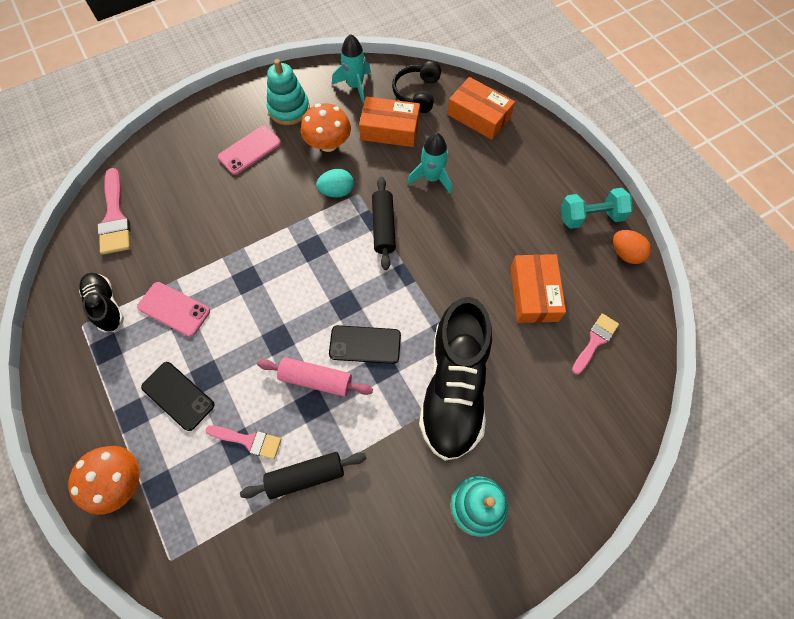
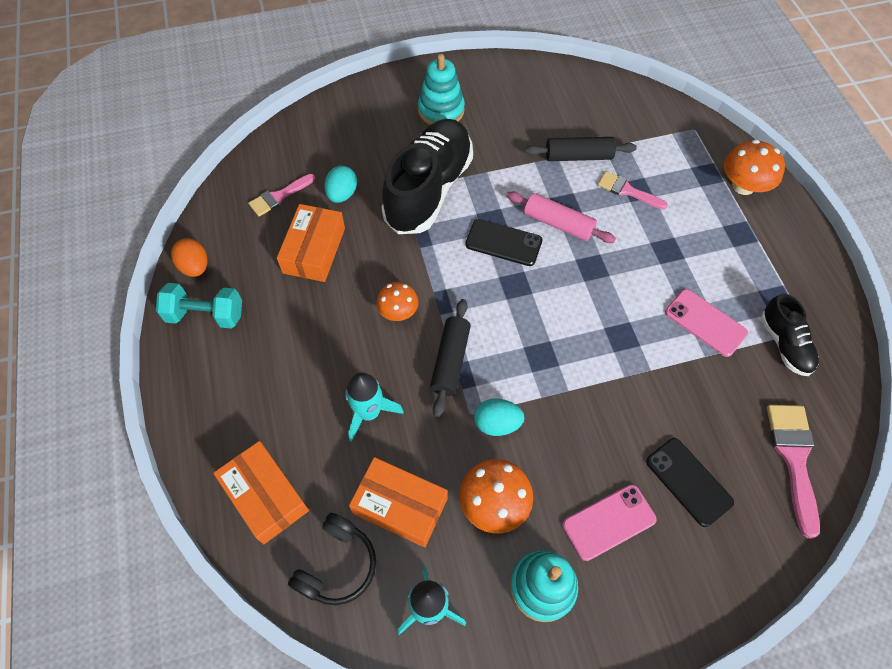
camera: 165 degrees left, 5 degrees down
(178, 395) = (695, 239): black phone -> black phone (688, 482)
(438, 256) = (398, 311): none -> orange mushroom
(536, 359) = (342, 194): none -> turquoise egg

